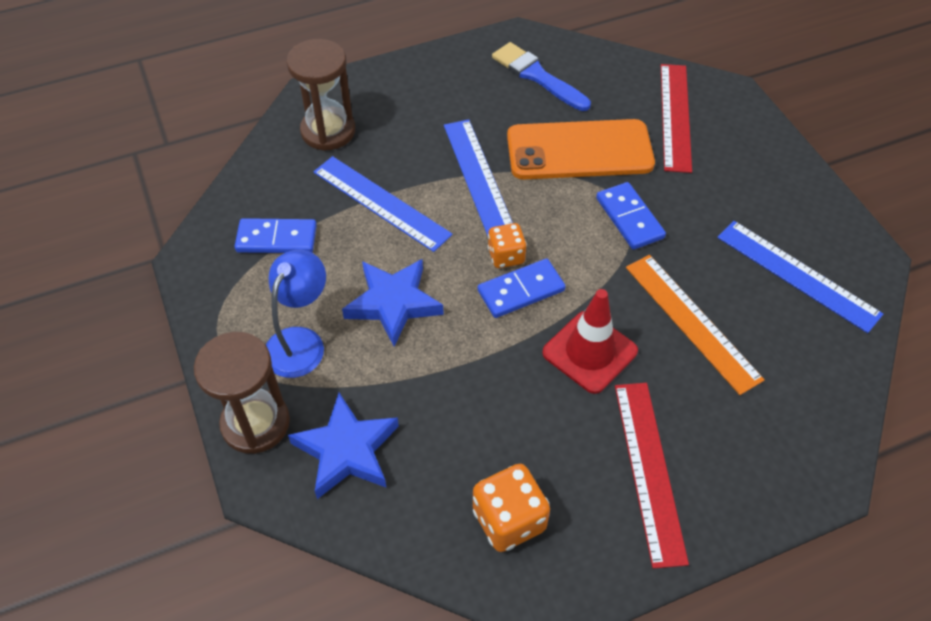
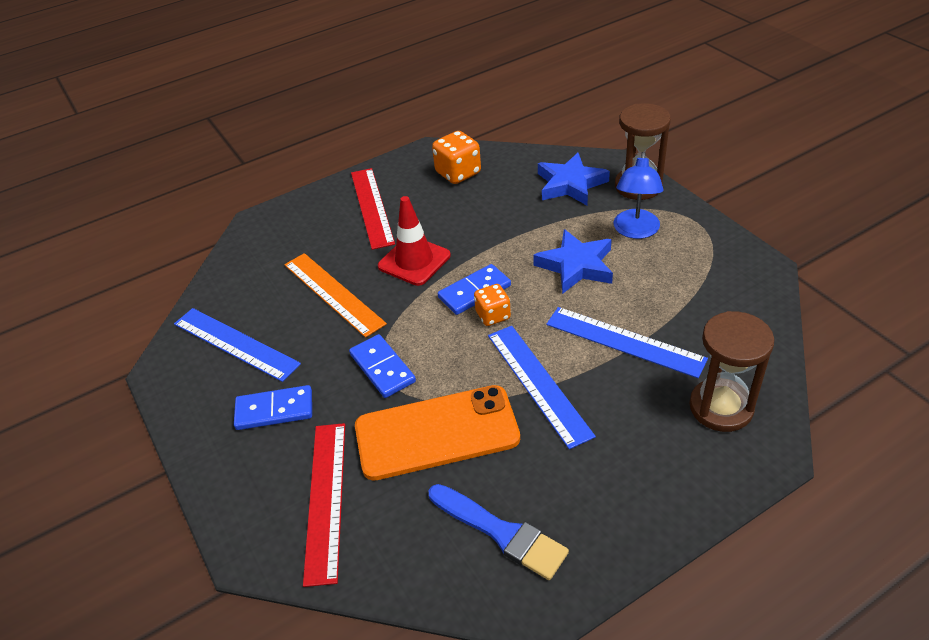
camera: 175 degrees right, 10 degrees down
(276, 239) = (702, 295): blue domino -> blue domino (274, 410)

